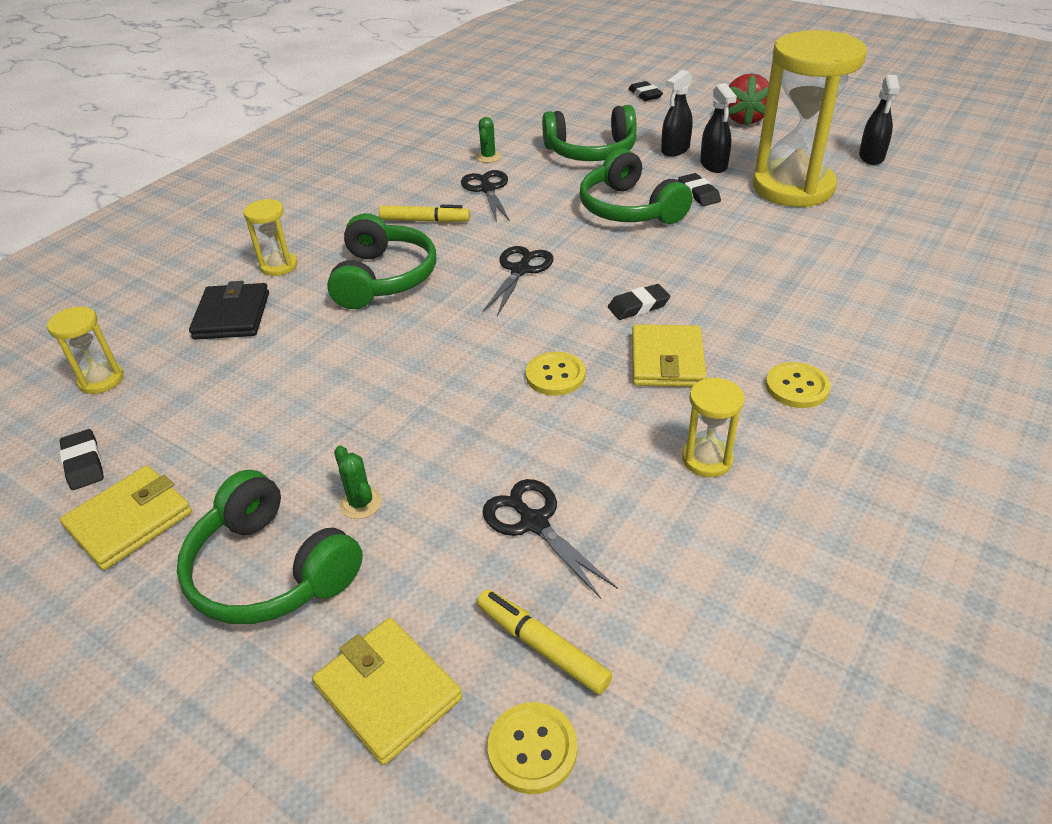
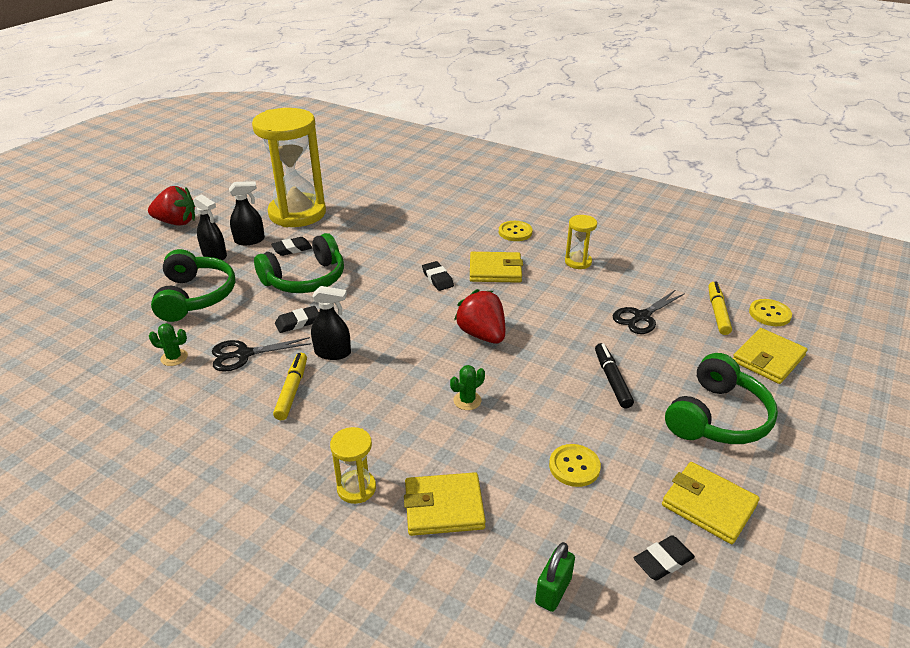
camera: 95 degrees left, 5 degrees down
(101, 380) = (553, 591): yellow hourglass -> green padlock
(232, 315) = (444, 507): black wallet -> yellow wallet
(360, 503) = (650, 385): green cactus -> green cactus (467, 400)
(383, 278) = (388, 407): green headphones -> none
(383, 462) = (612, 380): none -> black marker
(503, 344) = (482, 334): none -> red strawberry
(520, 270) = (386, 330): black scissors -> none
(542, 646) = (717, 312): yellow marker -> yellow marker turned 150 degrees clockwise
(555, 375) = (514, 311): yellow button -> yellow button (574, 466)
(645, 95) = (91, 266): black eraser -> black eraser (298, 322)
(871, 157) = (265, 183): black spray bottle -> black spray bottle (333, 353)

